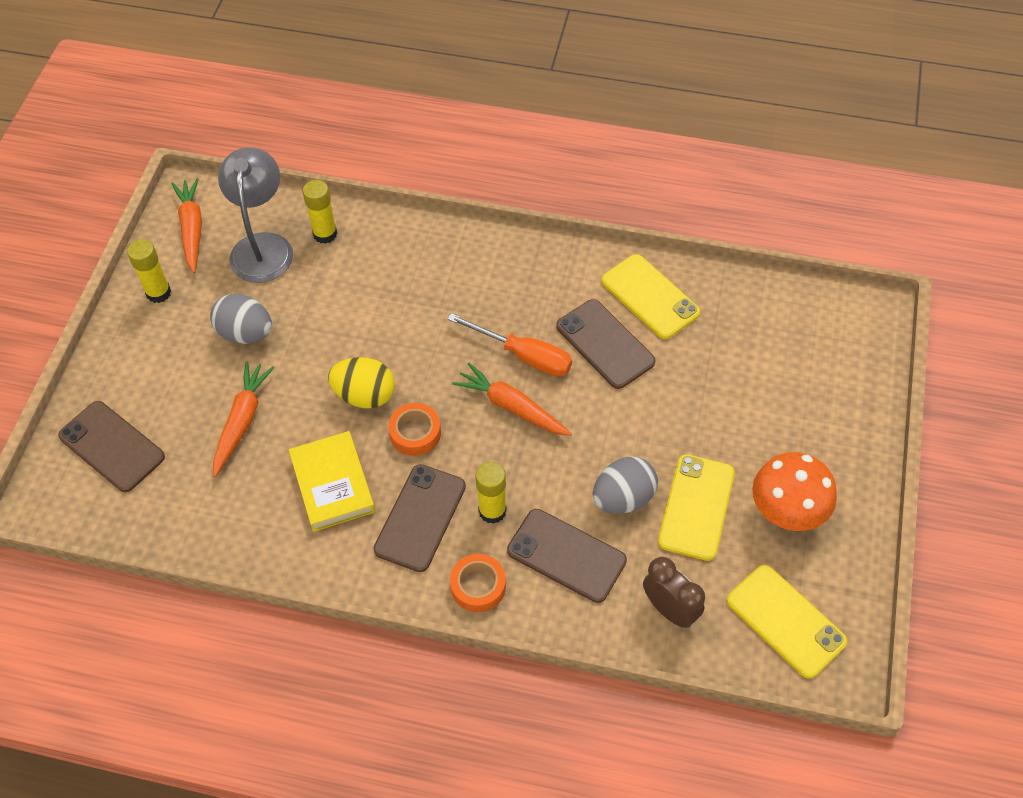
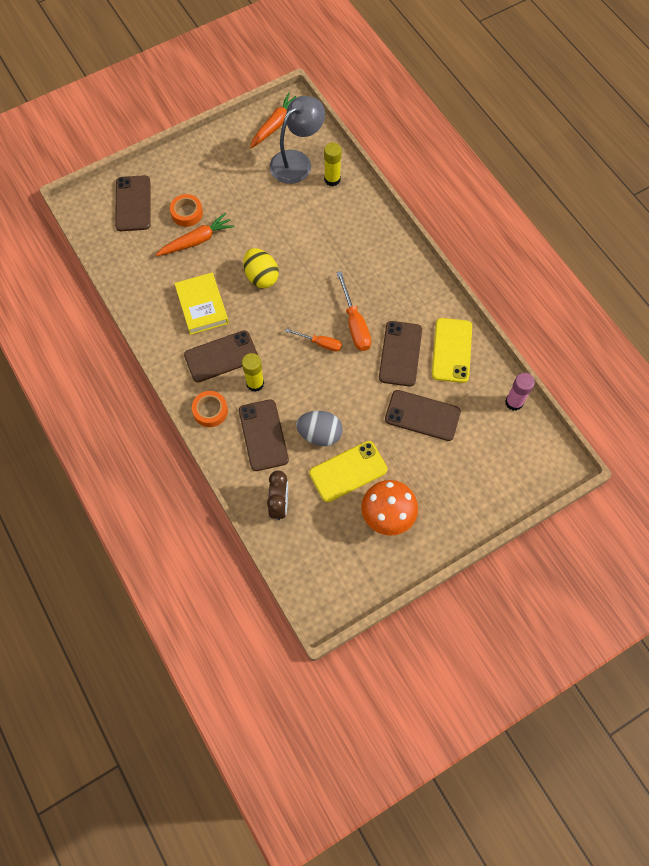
camera: 45 degrees right, 10 degrees up
(158, 293) = (227, 145): yellow glue stick -> none
(245, 333) = (243, 199): grey egg -> none
(332, 484) = (202, 306): yellow book -> yellow book turned 45 degrees counterclockwise
(415, 433) = (263, 315): orange tape -> orange tape (187, 213)
(512, 407) = (320, 343): orange carrot -> orange screwdriver
(699, 383) = (422, 415): none -> brown phone
(765, 293) = (514, 402): none -> pink glue stick
(785, 621) = (324, 562): yellow phone -> none

